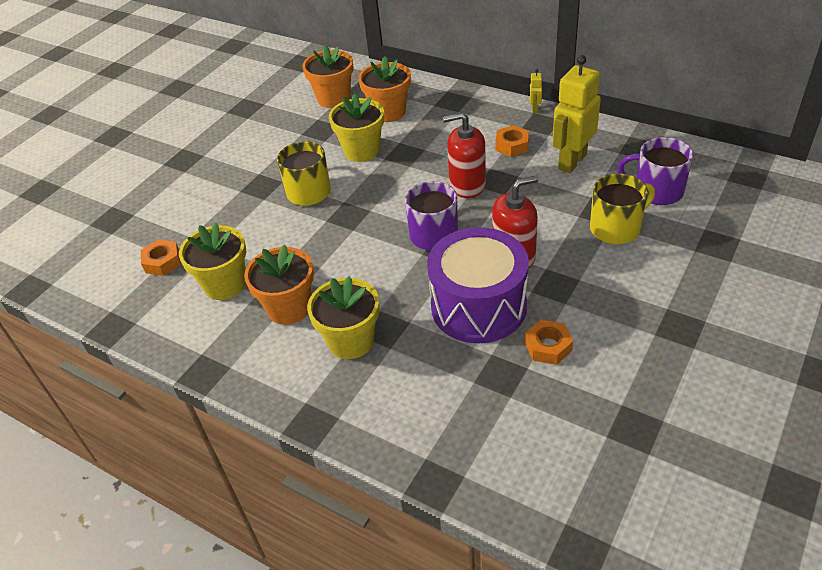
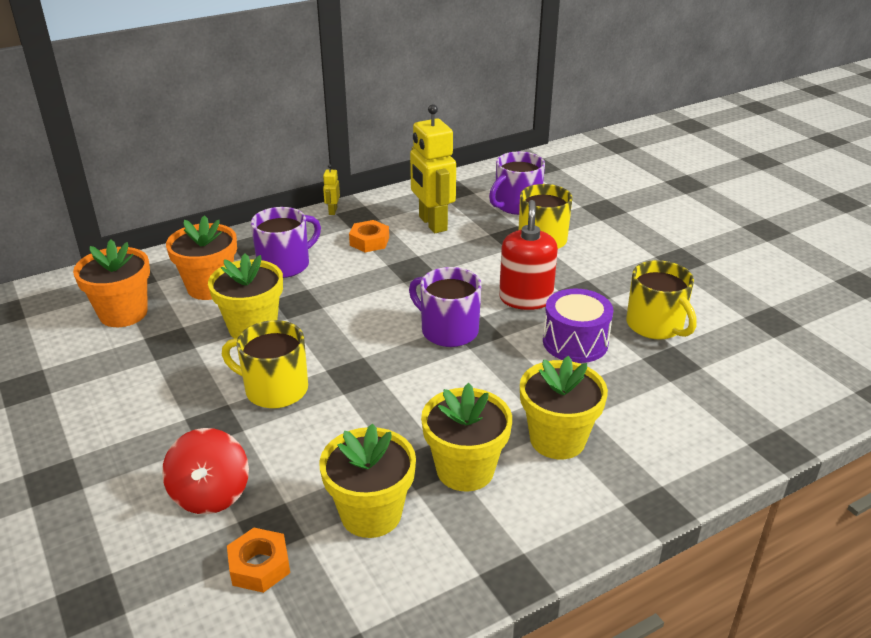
camera: 65 degrees left, 10 degrees down
(205, 216) = (210, 494): none -> red spinning top
(289, 308) = (465, 470): orange flower pot -> yellow flower pot
(443, 126) = (285, 264): none -> purple mug
(467, 185) = (397, 285): red soap dispenser -> none
(478, 306) = (575, 342): purple drum -> purple drum, size x0.63
(534, 109) = (332, 211): yellow robot -> yellow robot turned 60 degrees clockwise
(548, 346) = (655, 325): orange nut -> yellow mug

